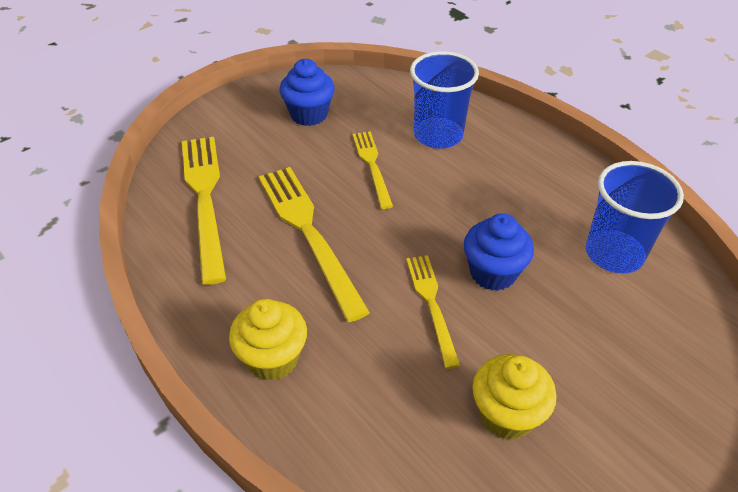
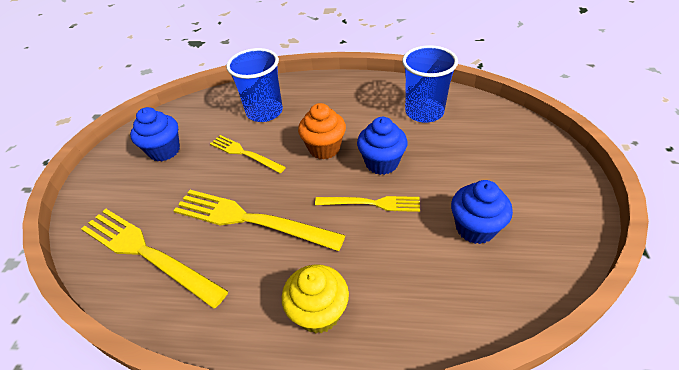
camera: 40 degrees left, 0 degrees up
(432, 304) = (371, 203): yellow fork -> yellow fork turned 150 degrees clockwise
(452, 215) = (324, 148): none -> orange cupcake
(506, 415) = (475, 228): yellow cupcake -> blue cupcake

